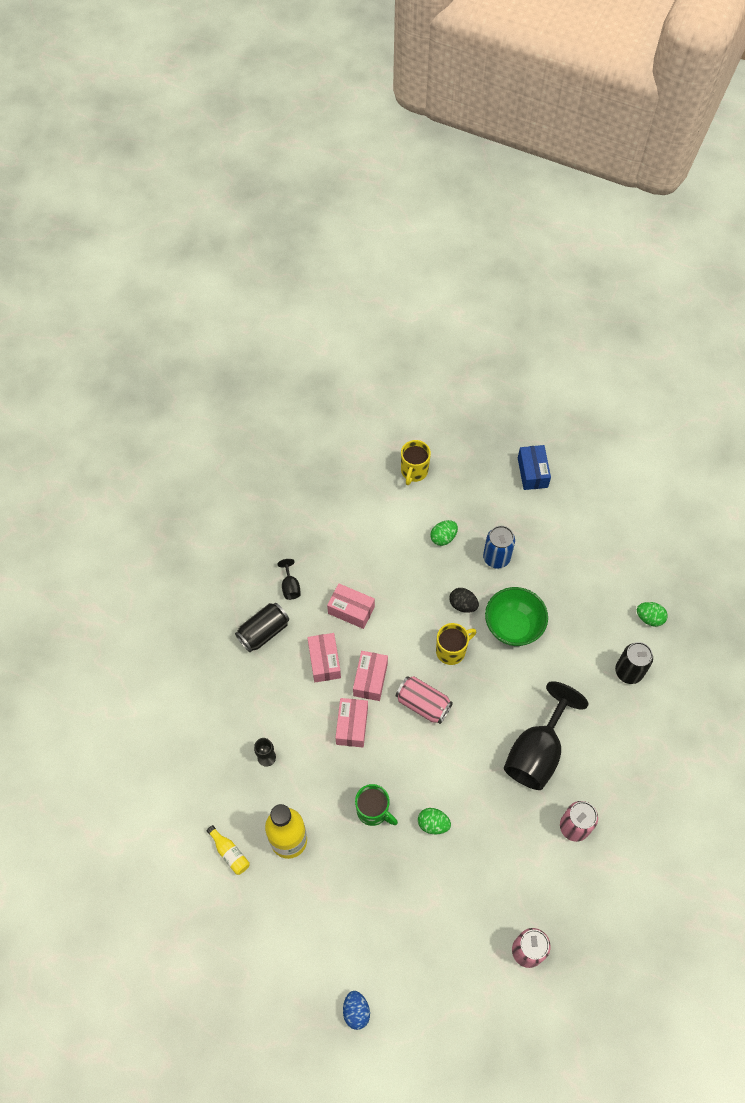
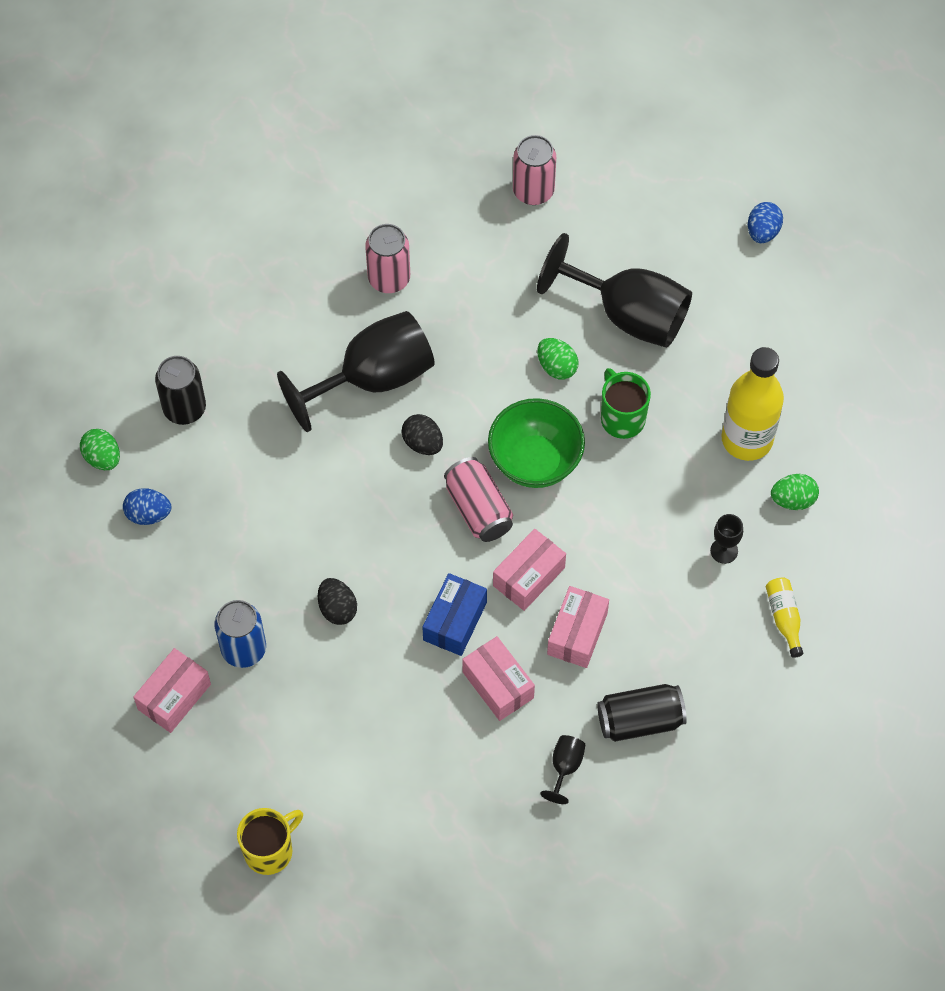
camera: 150 degrees left, 0 degrees up
(230, 853) = (829, 462): yellow bottle -> yellow bottle (784, 618)
(352, 726) = (589, 531): pink box -> pink box (174, 696)
(410, 889) = (628, 314): none -> black goblet
(443, 537) = (298, 720): green egg -> green egg (793, 500)
(451, 651) = (395, 556): yellow mug -> none
(480, 727) = (423, 443): none -> black egg
(513, 626) = (290, 543): green bowl -> green bowl (535, 461)
(532, 472) = (96, 749): blue box -> blue box (455, 621)
(600, 601) = (148, 514): none -> blue egg

